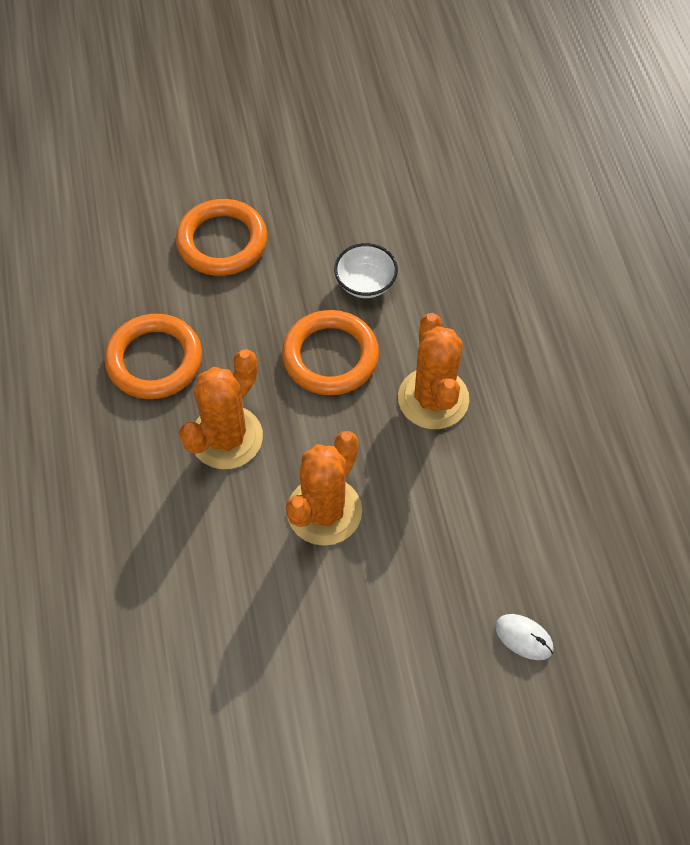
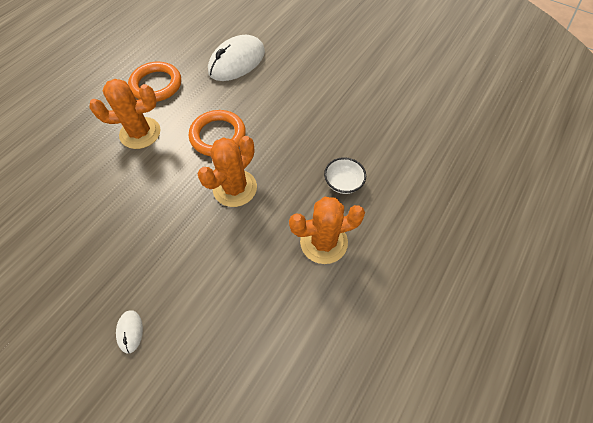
camera: 45 degrees right, 0 degrees up
(222, 242) = (237, 62): orange ring -> white mouse
(324, 511) = (133, 194): orange cactus -> orange cactus (323, 242)
(365, 283) = (270, 119): white bowl -> white bowl (343, 183)

